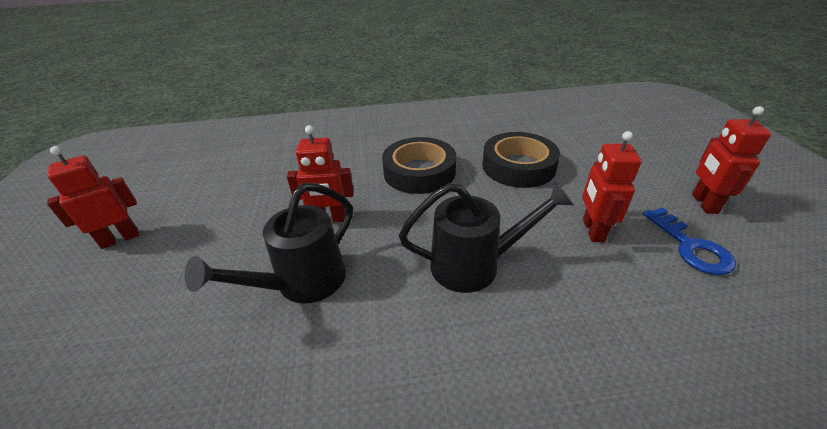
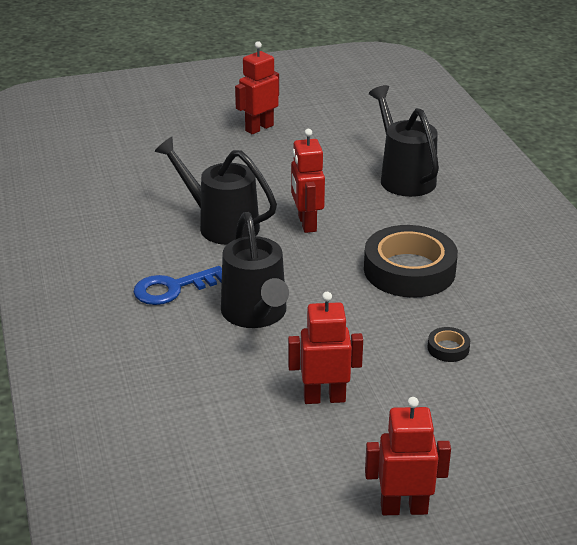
camera: 80 degrees right, 5 degrees down
(120, 239) = (259, 128): red robot -> red robot turned 90 degrees counterclockwise
(285, 161) = (403, 177): none -> black watering can
(518, 166) = (448, 348): black tape -> black tape, size x0.41
(690, 246) = (310, 471): blue key -> blue key (173, 288)

